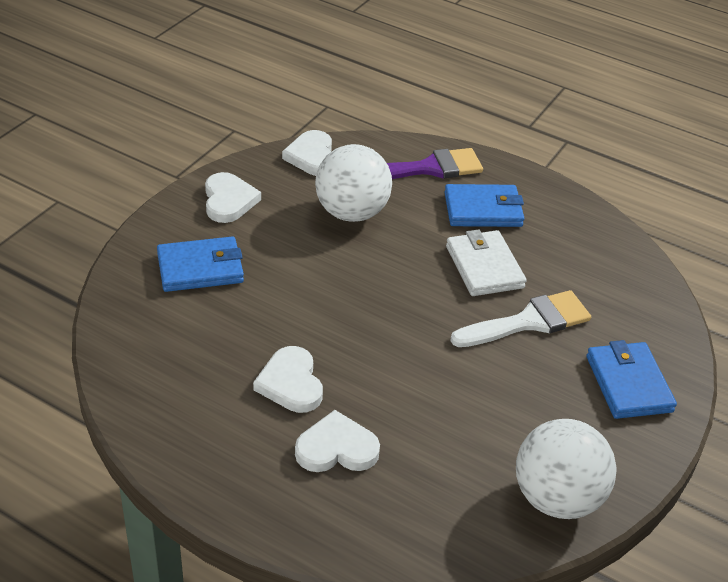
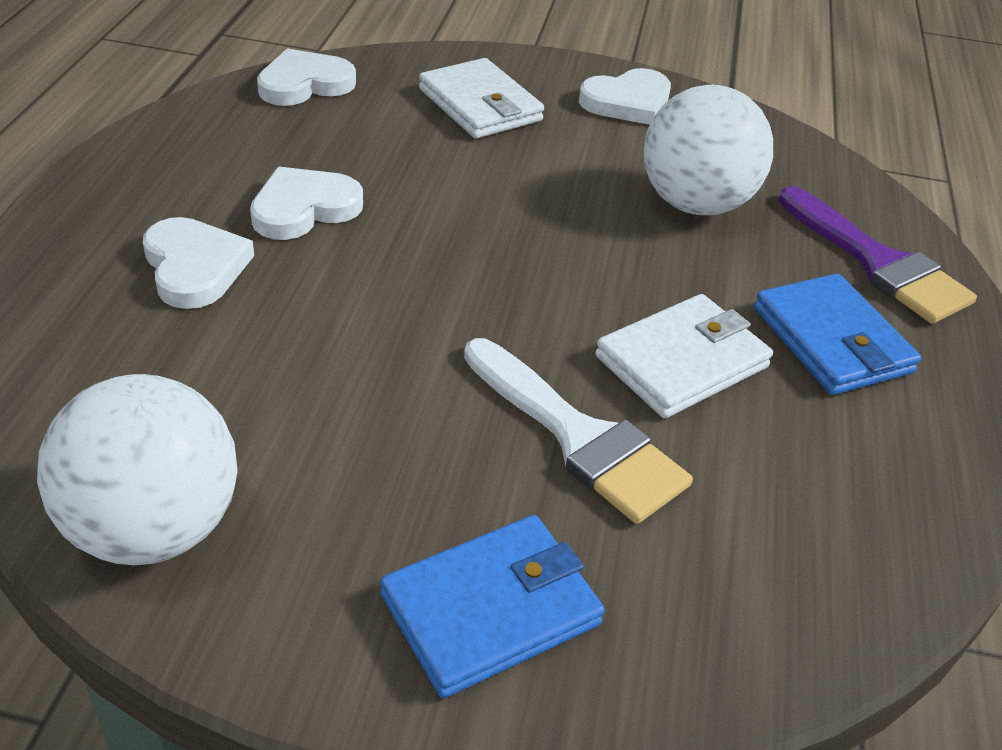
camera: 70 degrees right, 0 degrees up
(200, 268) = (480, 105): blue wallet -> white wallet
(312, 157) = (787, 150): white heart -> white heart (304, 84)

